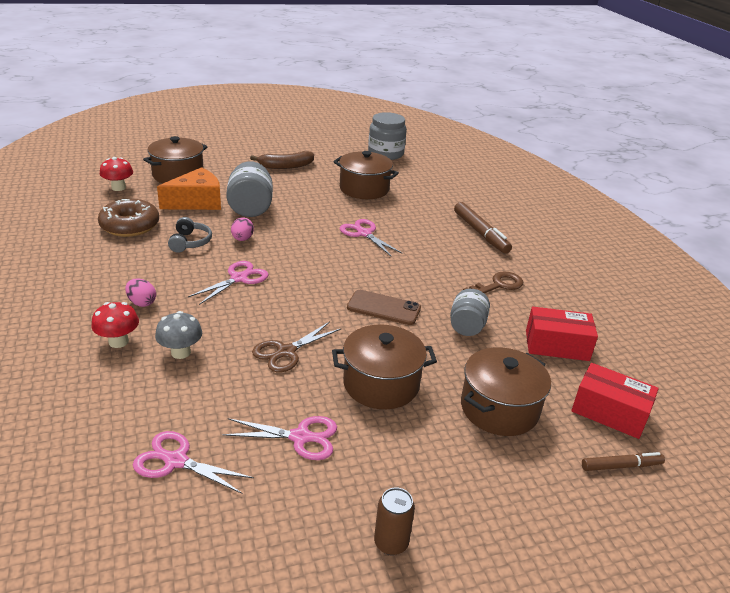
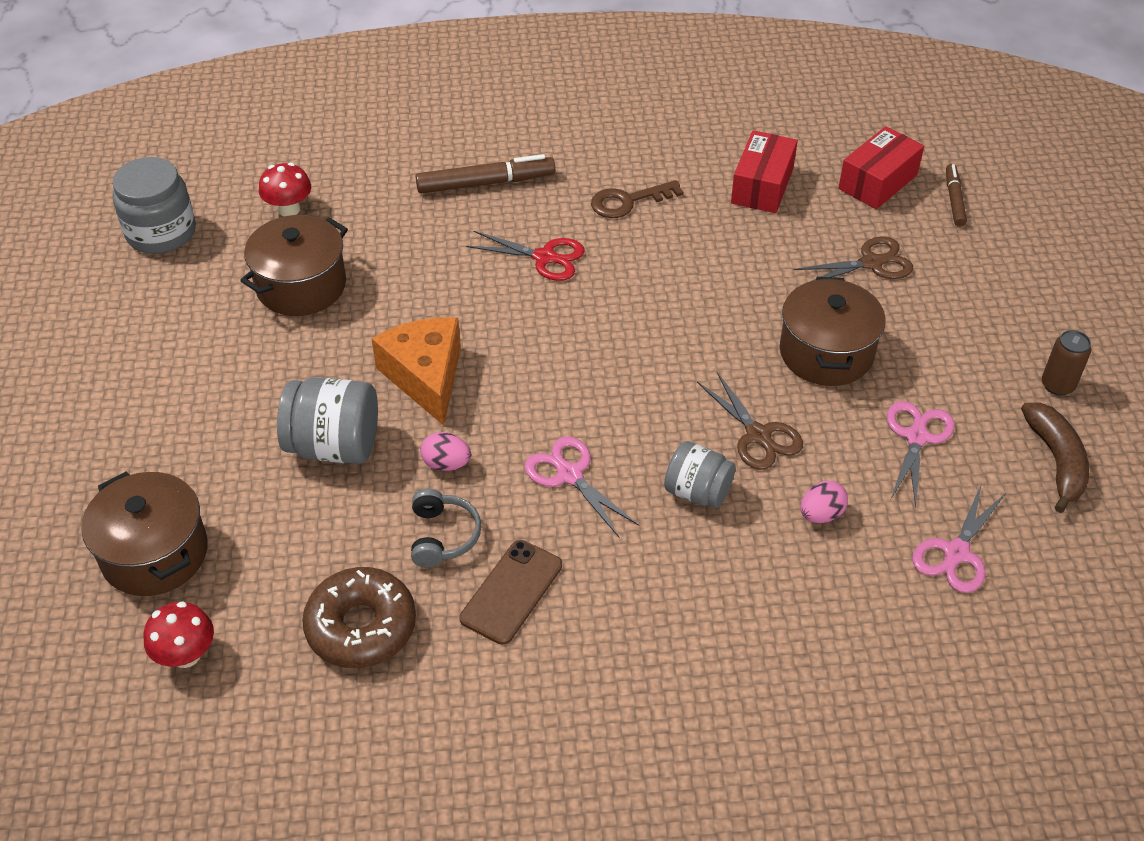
camera: 75 degrees left, 15 degrees up
(118, 341) = (721, 623): red mushroom -> red mushroom (289, 209)
(142, 303) = (622, 598): pink egg -> pink egg (821, 514)
(181, 352) = (752, 549): grey mushroom -> none
(190, 242) = (442, 536): grey headphones -> grey headphones turned 75 degrees clockwise
(197, 202) = (288, 524): orange cheese -> orange cheese (425, 377)
(286, 166) = (170, 381): brown banana -> brown banana (1056, 461)
(364, 233) = (460, 310): pink scissors -> none
(383, 308) = (668, 323): brown phone -> brown phone (511, 592)
(424, 257) = (544, 257): none -> red scissors
(467, 327) = (718, 253): grey jar -> grey jar (697, 492)
(498, 285) = (628, 201): brown key -> brown key turned 90 degrees counterclockwise
(499, 409) = (871, 263): brown pot -> brown scissors

